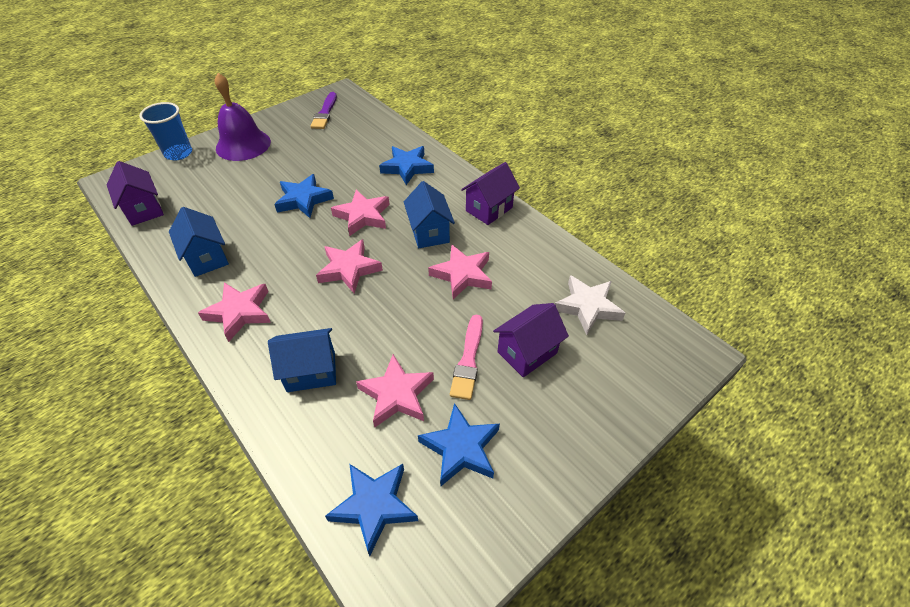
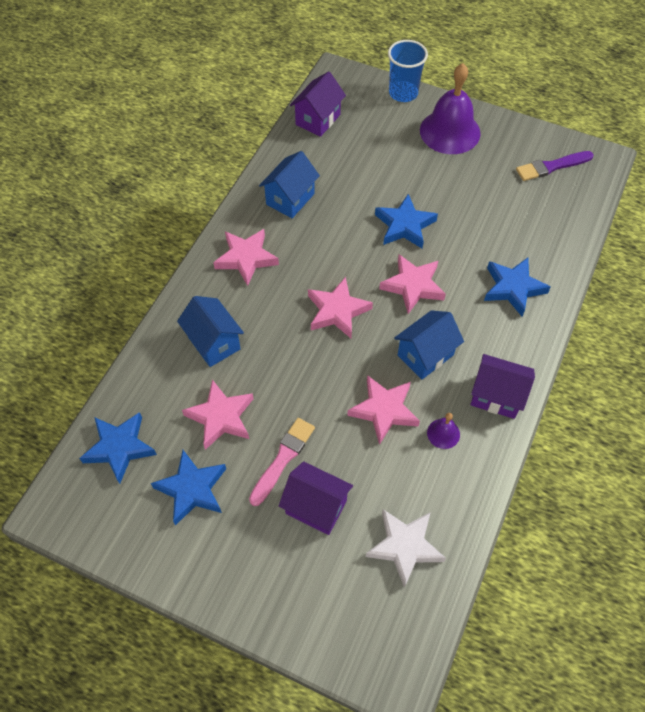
camera: 65 degrees right, 10 degrees up
(468, 360) = (283, 459): pink brush -> pink brush turned 135 degrees clockwise
(503, 248) = (443, 433): none -> purple bell

